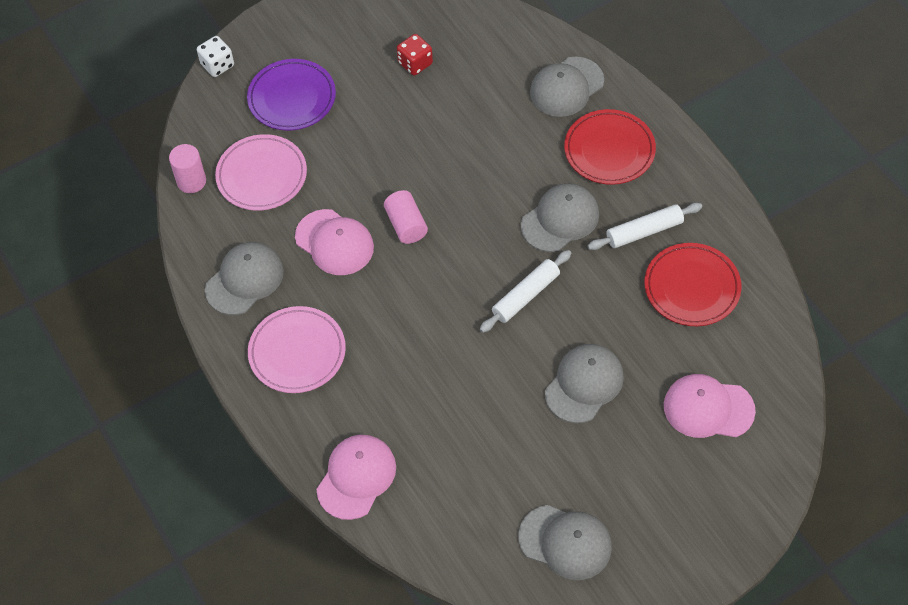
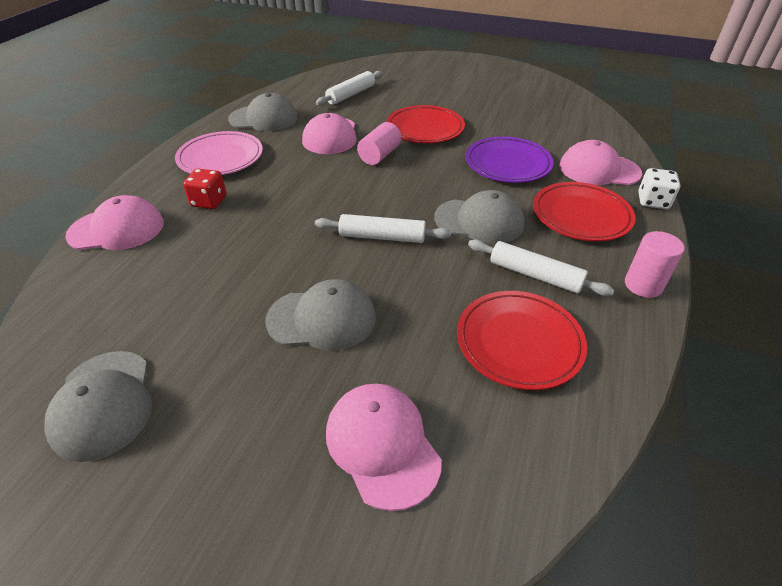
camera: 50 degrees right, 15 degrees down
(191, 181) = (319, 78): pink cylinder -> pink cylinder (643, 285)
(217, 65) = (409, 57): white dice -> white dice (653, 201)
(262, 176) = (351, 95): pink plate -> white rolling pin
(292, 98) = (420, 82): purple plate -> purple plate (508, 164)
(391, 159) = (425, 129): none -> red plate
(415, 63) = (511, 107): red dice -> red dice (209, 201)
(566, 87) = (599, 169): grey cap -> pink cap

